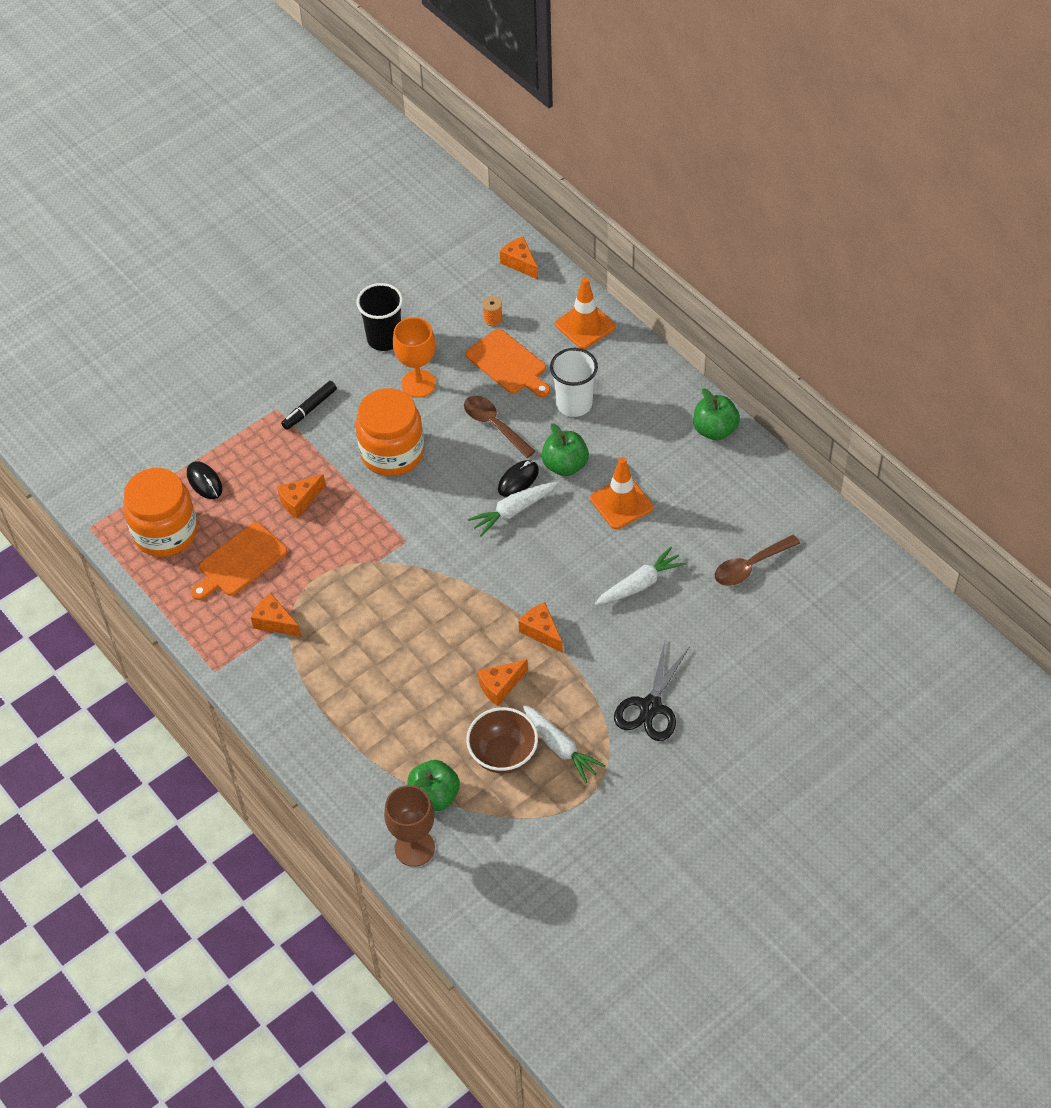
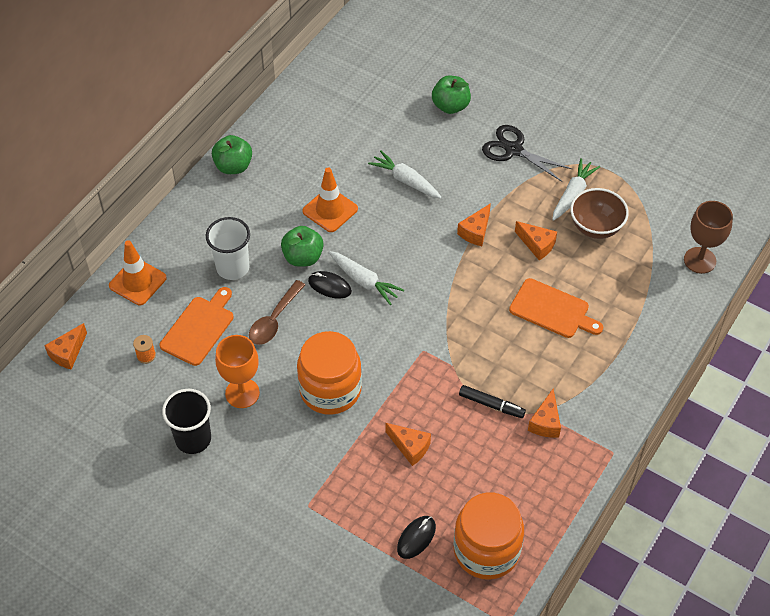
camera: 110 degrees left, 0 degrees up
(240, 562) = (494, 473): orange cutting board -> orange cutting board (552, 310)
(309, 409) = (299, 476): black marker -> black marker (491, 405)
(434, 796) = (651, 260): green apple -> green apple (450, 106)
(650, 707) = (513, 150): black scissors -> black scissors turned 150 degrees counterclockwise
(750, 566) = (363, 118): brown spoon -> none

